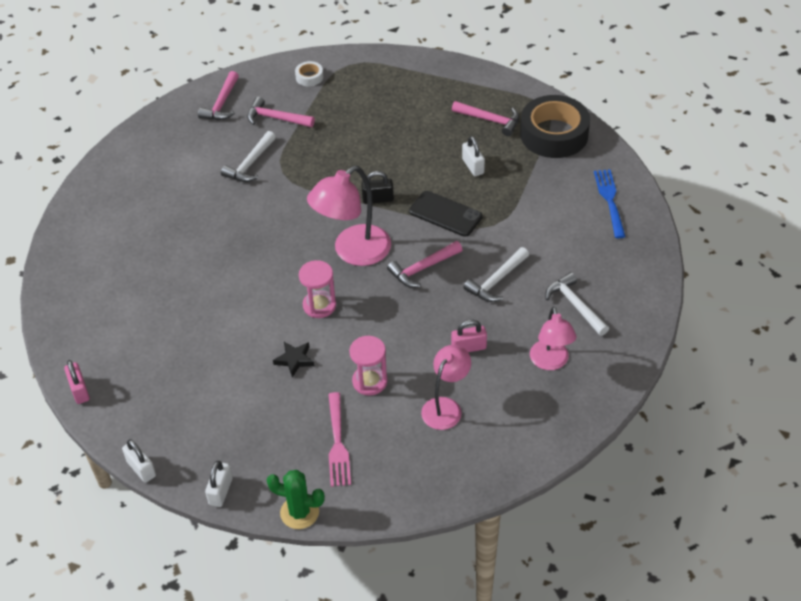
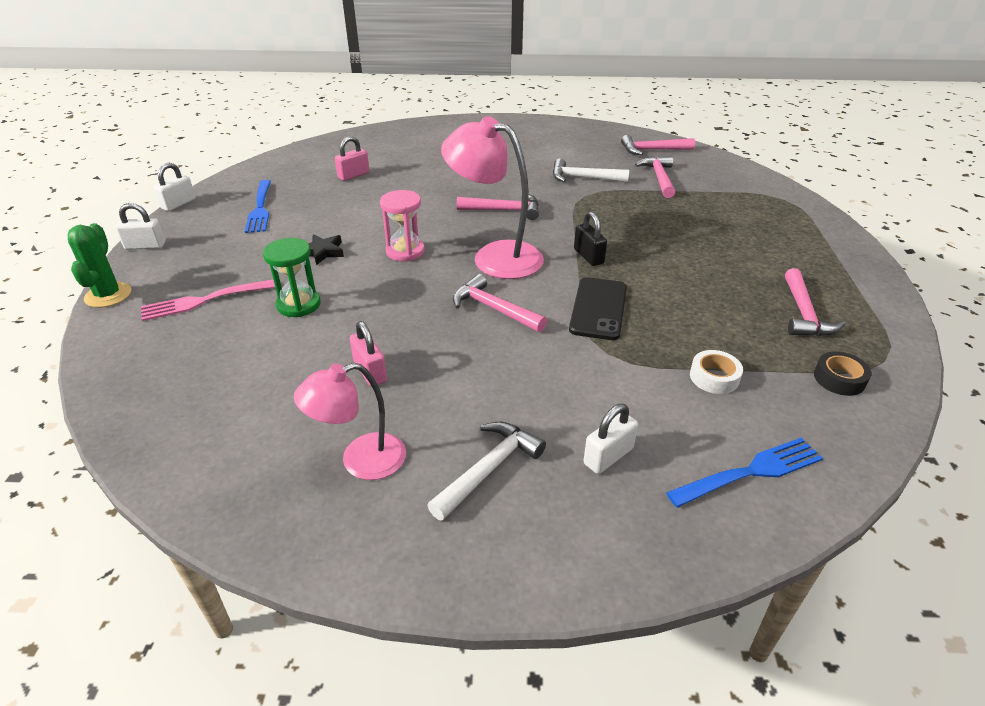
camera: 70 degrees right, 10 degrees down
(79, 390) = (269, 162): pink padlock -> pink padlock (353, 175)
(187, 401) = (260, 208): none -> blue fork
(282, 229) = (504, 210): none -> pink hammer
(309, 77) = (738, 182): white tape -> white tape (714, 377)
(369, 381) = (298, 304): pink hourglass -> green hourglass
(446, 407) = (263, 371): pink lamp -> none
(473, 166) = (702, 315): white padlock -> white padlock (608, 456)
(496, 281) = (502, 375): white hammer -> none
(554, 134) = (839, 379): black tape -> black tape, size x0.43

